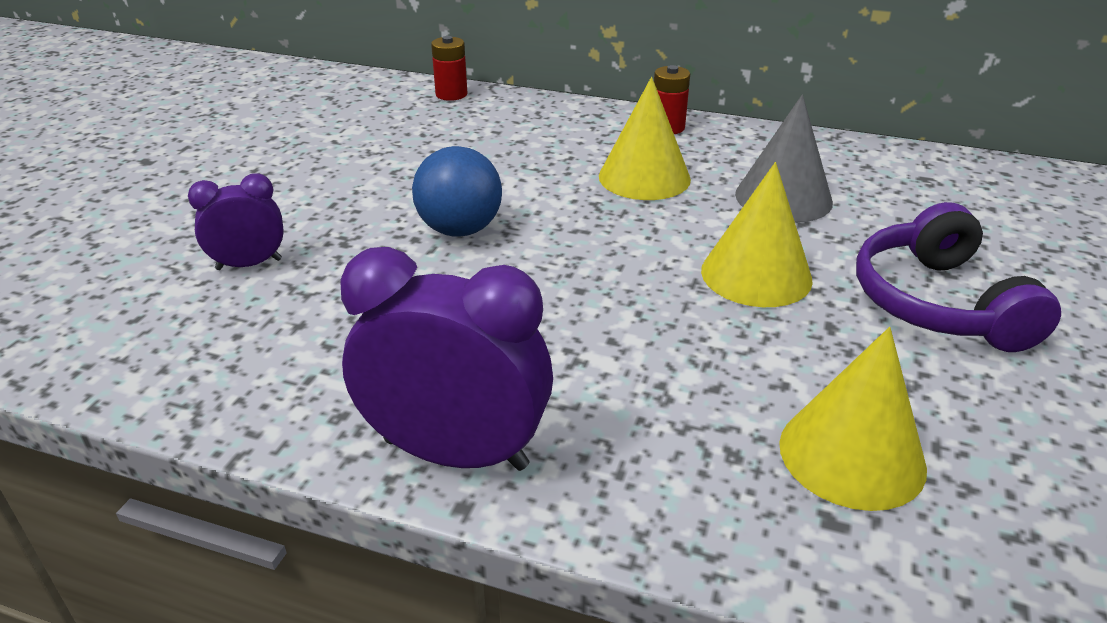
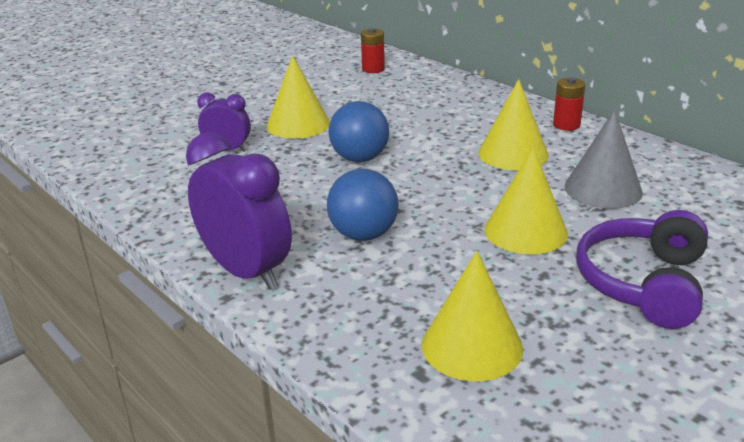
camera: 30 degrees right, 5 degrees down
(325, 200) = (298, 124): none -> yellow cone
(451, 94) = (434, 75): red battery -> red battery (373, 69)
(569, 340) = (363, 235): none -> blue ball

